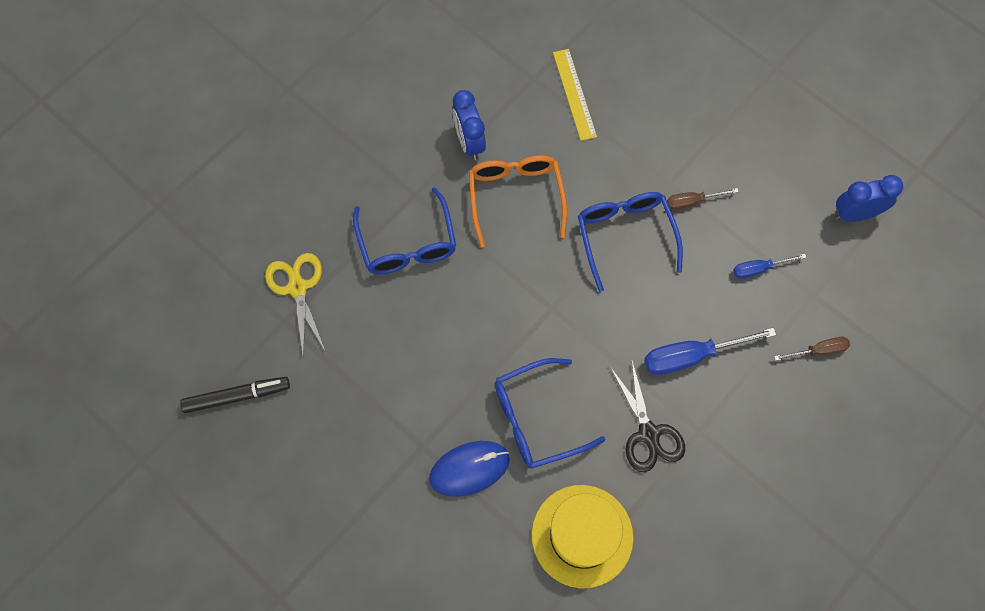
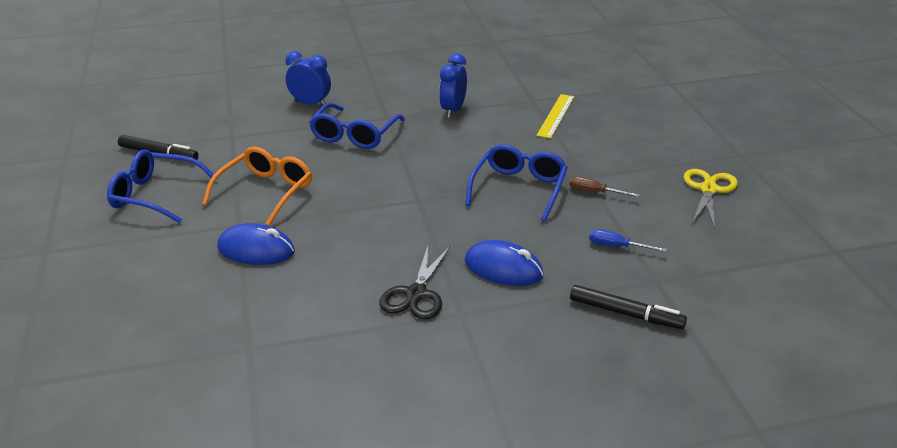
camera: 35 degrees right, 35 degrees down
(297, 288) = (260, 126): yellow scissors -> yellow scissors (708, 189)
(515, 197) = (456, 142): orange glasses -> orange glasses (266, 192)
(536, 419) = (337, 247): blue glasses -> blue glasses (155, 195)
(582, 536) = (291, 325): yellow hat -> none
(691, 356) = (503, 268): blue screwdriver -> blue mouse
(818, 350) = (626, 314): brown screwdriver -> black marker
(855, 214) = (742, 252): blue clock -> blue clock (310, 104)

